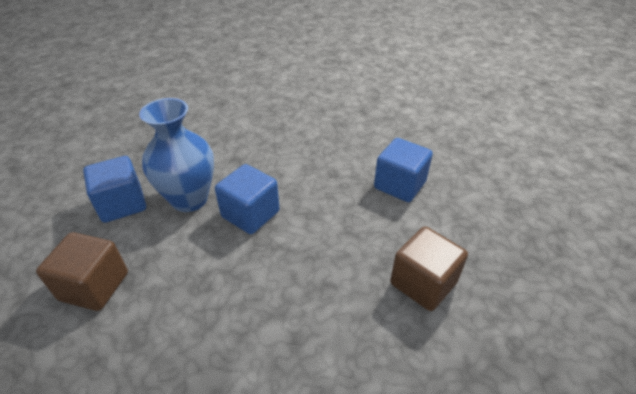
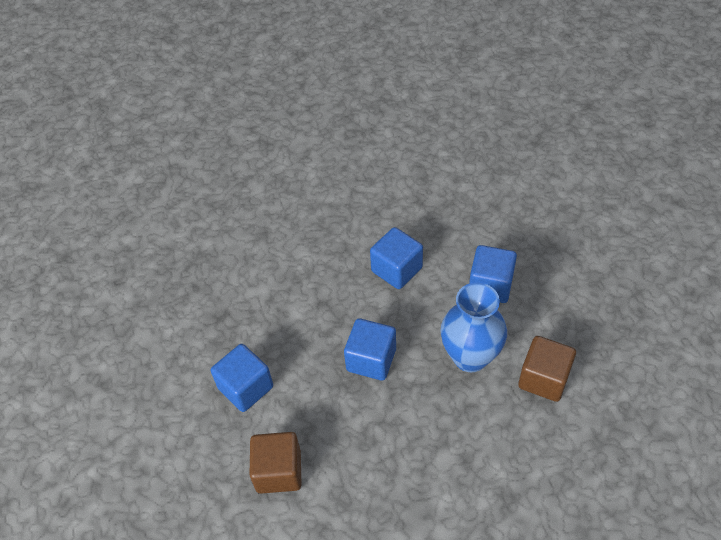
camera: 15 degrees left, 10 degrees up
(189, 199) = (306, 362): blue vase -> blue vase (470, 357)
(316, 152) = (396, 269): none -> blue cube

